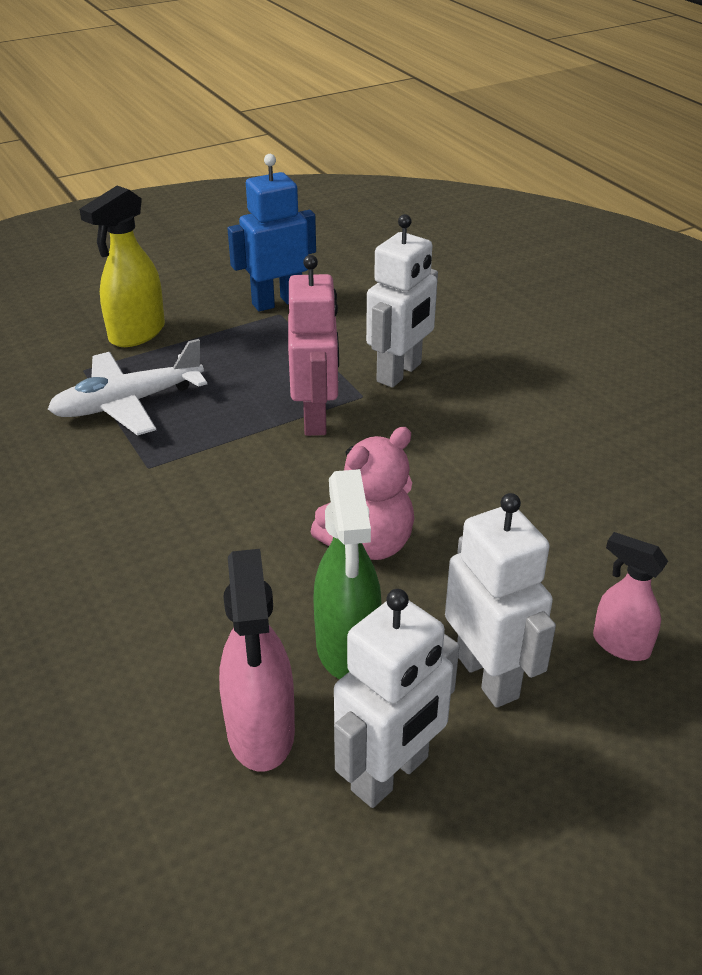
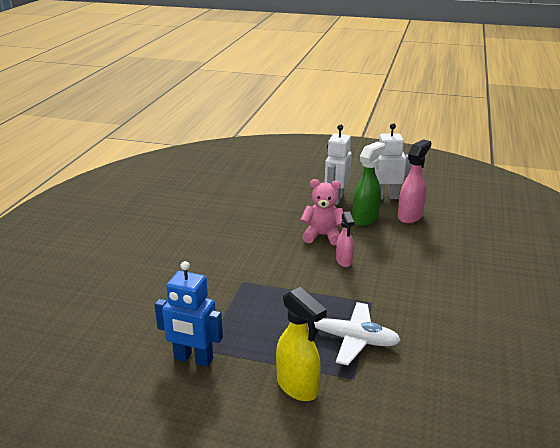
camera: 135 degrees left, 10 degrees down
(136, 334) = (298, 387): yellow spray bottle -> yellow spray bottle turned 60 degrees clockwise
(315, 418) = (277, 283): pink robot -> none
(399, 373) = (211, 281): white robot -> none
(620, 644) = (293, 188): pink spray bottle -> pink spray bottle (344, 261)

